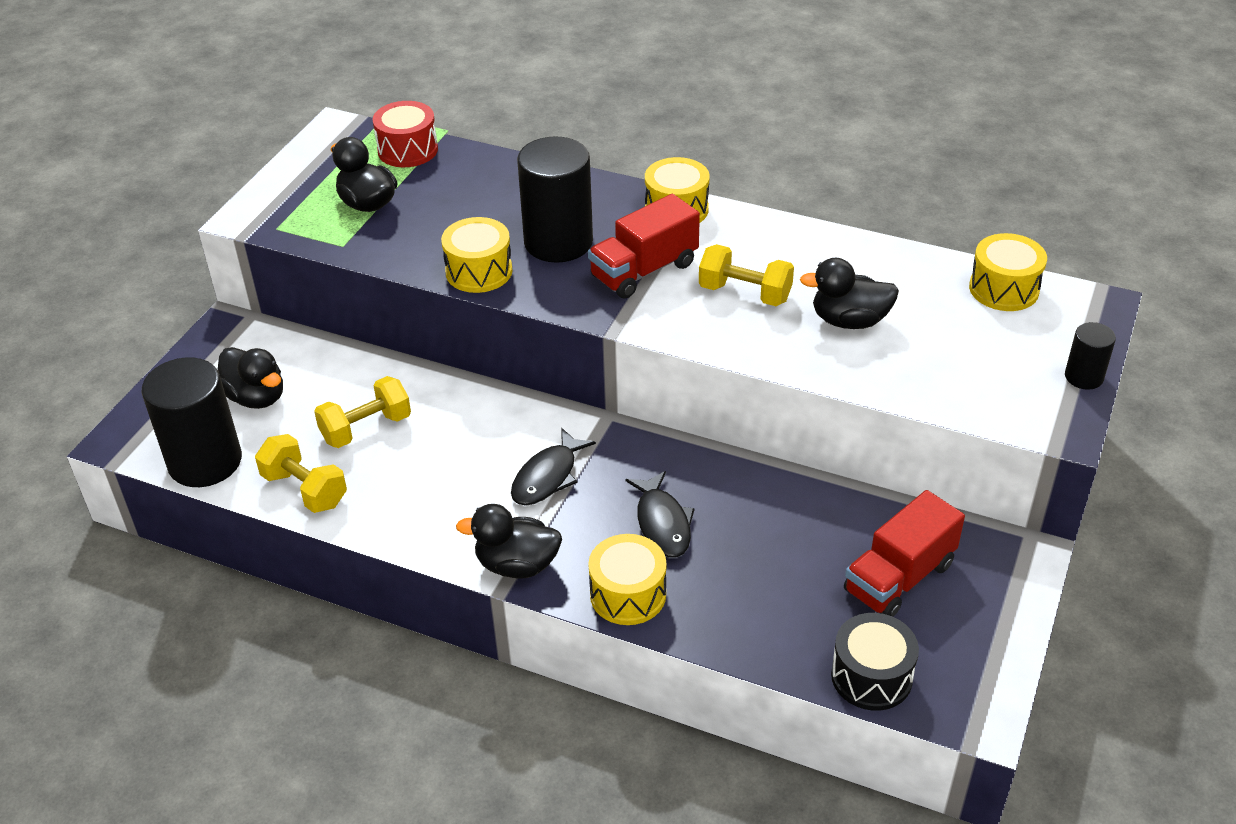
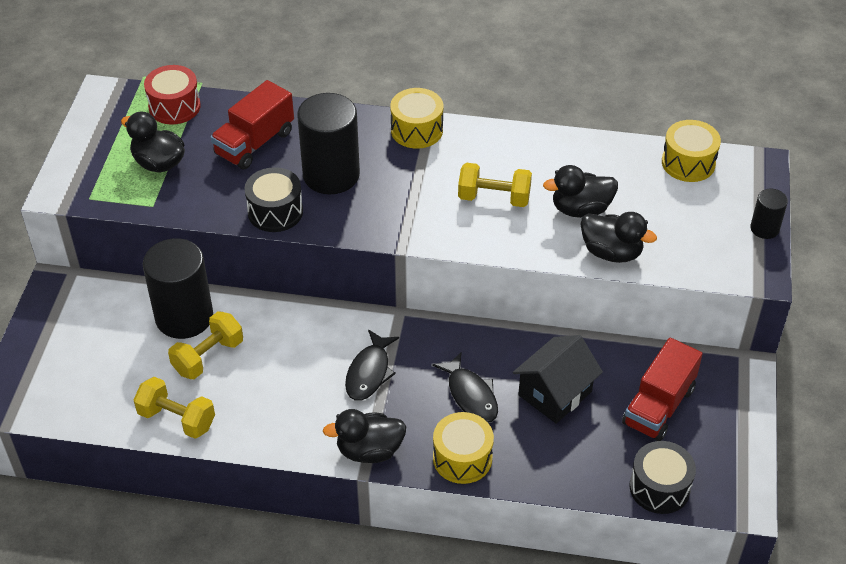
camera: 15 degrees left, 5 degrees up
(205, 462) = (84, 410): black cylinder -> black cylinder (184, 317)
(256, 397) = (105, 345): black duck -> black duck (611, 252)
(479, 271) = (275, 212): yellow drum -> black drum
(644, 270) = (408, 190): red truck -> red truck (254, 143)
(769, 539) = (555, 393): none -> black house

